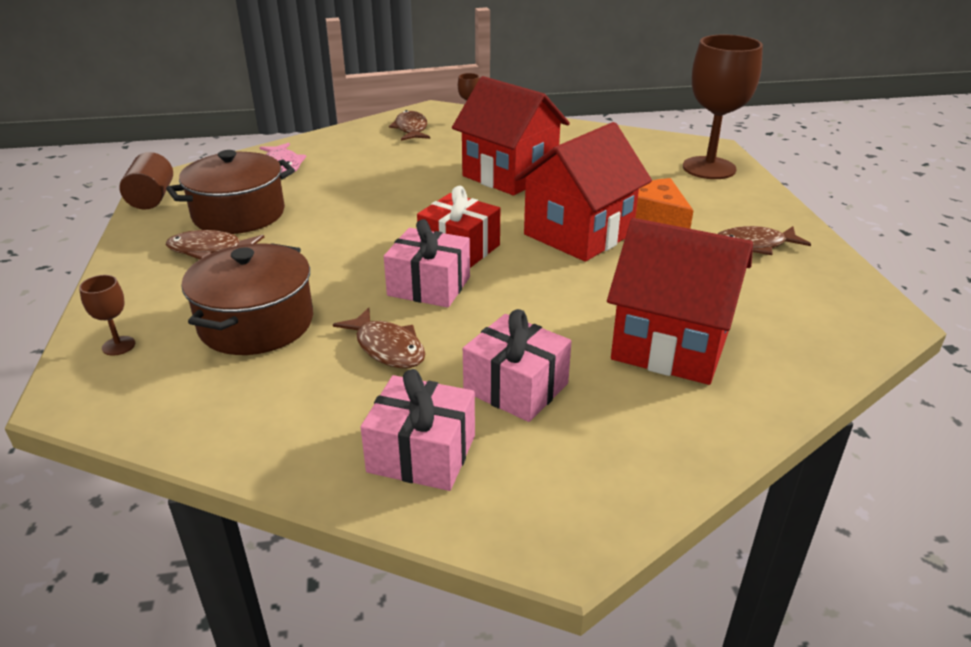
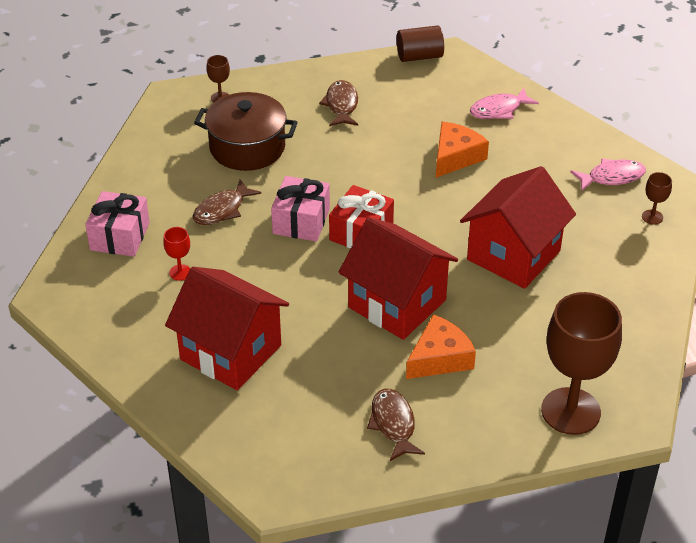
camera: 85 degrees right, 10 degrees up
(239, 214) = (400, 106): brown pot -> none
(348, 190) = (455, 157): none -> orange cheese
(411, 129) = (612, 177): brown fish -> pink fish
(516, 387) = (180, 272): pink gift -> red goblet
(671, 345) = (231, 352): red house -> red house turned 75 degrees counterclockwise

